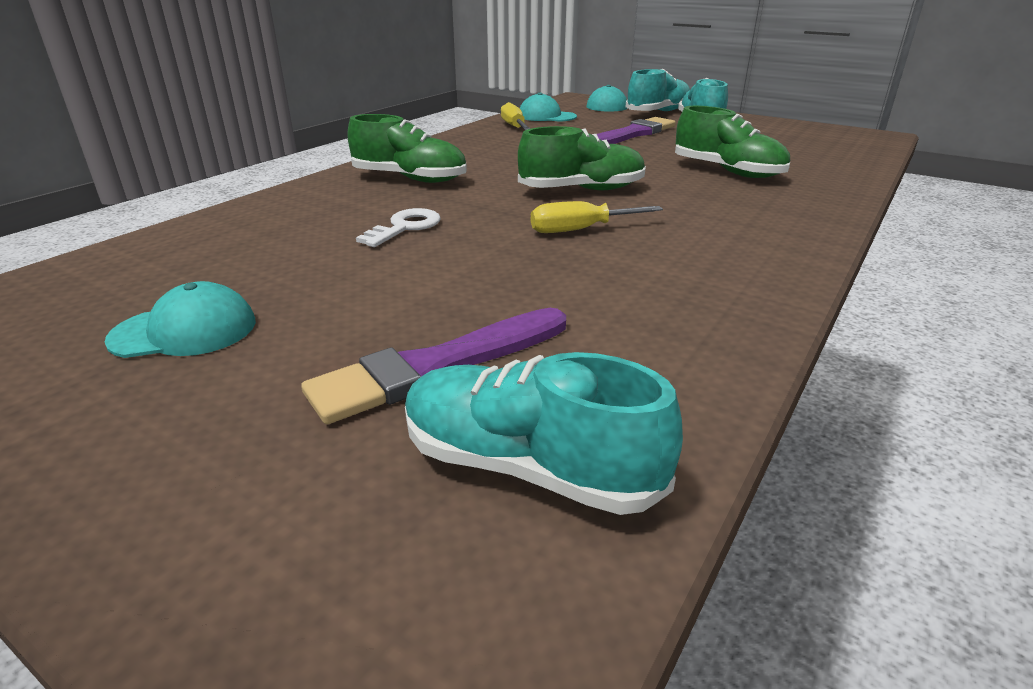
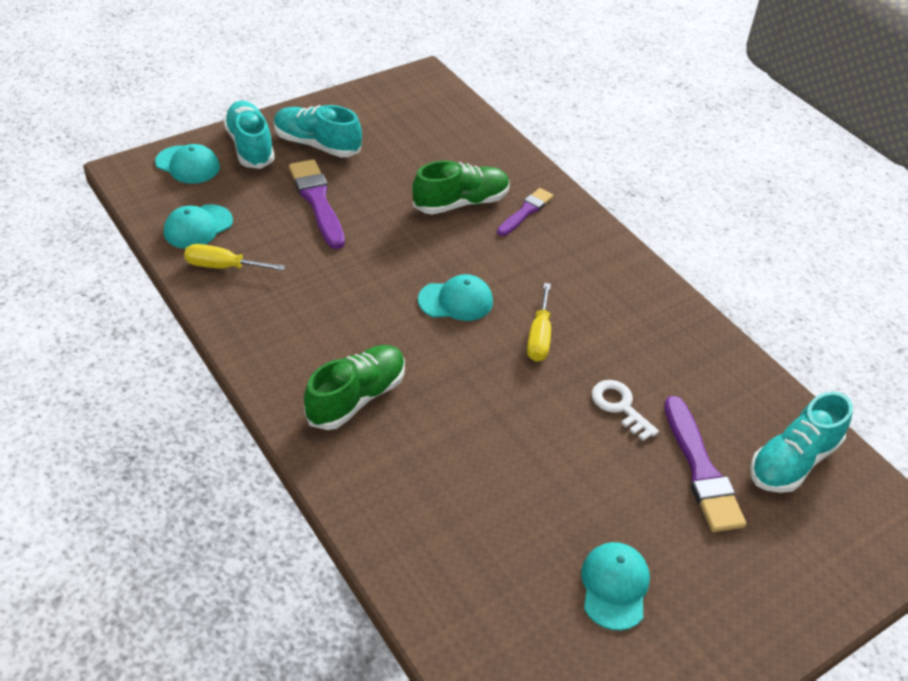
camera: 70 degrees left, 15 degrees up
(405, 227) = (483, 432): white key -> white key (619, 406)
(582, 190) = (456, 301): green shoe -> turquoise cap
(771, 195) = (525, 212): none -> purple brush

